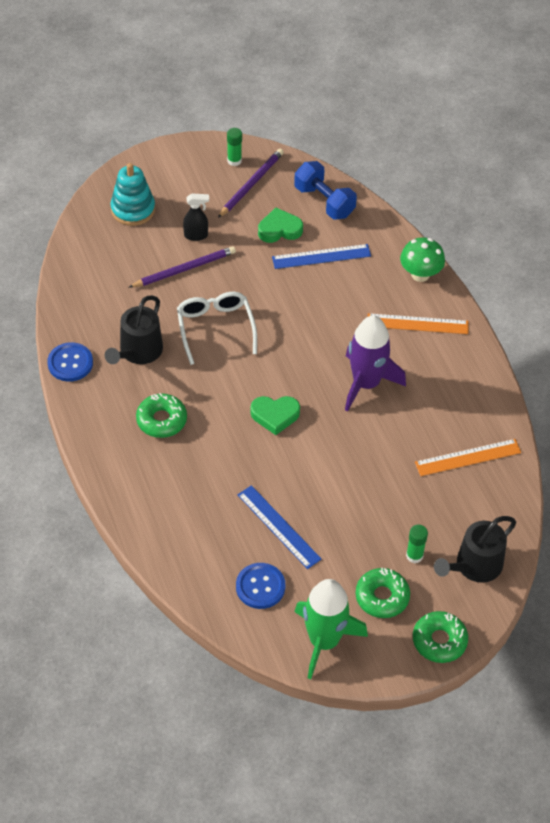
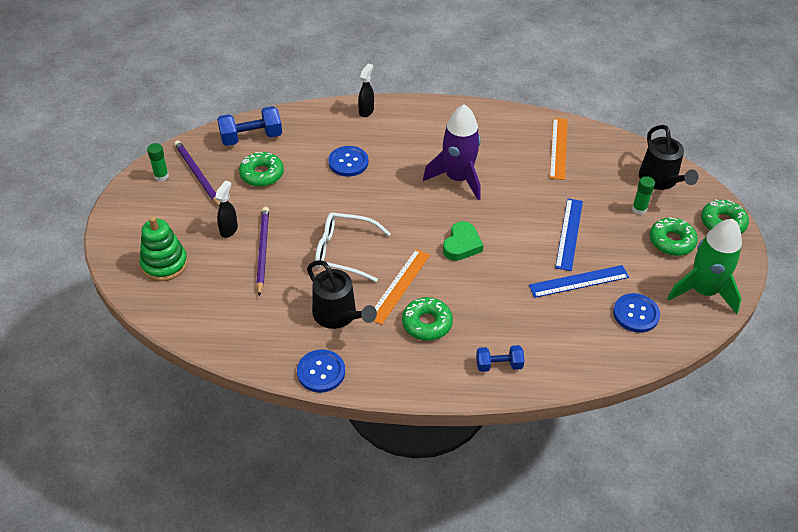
camera: 65 degrees left, 5 degrees down
(133, 209) = (164, 264): turquoise stacking toy -> green stacking toy
(140, 490) = (499, 365): none -> blue dumbbell
(279, 229) = (262, 174): green heart -> green donut
(321, 256) = (309, 159): blue ruler -> blue ruler (569, 234)
(335, 288) = (348, 162): none -> blue button
(417, 324) = (415, 129): orange ruler -> orange ruler (399, 286)
(420, 274) = (366, 111): green mushroom -> black spray bottle

